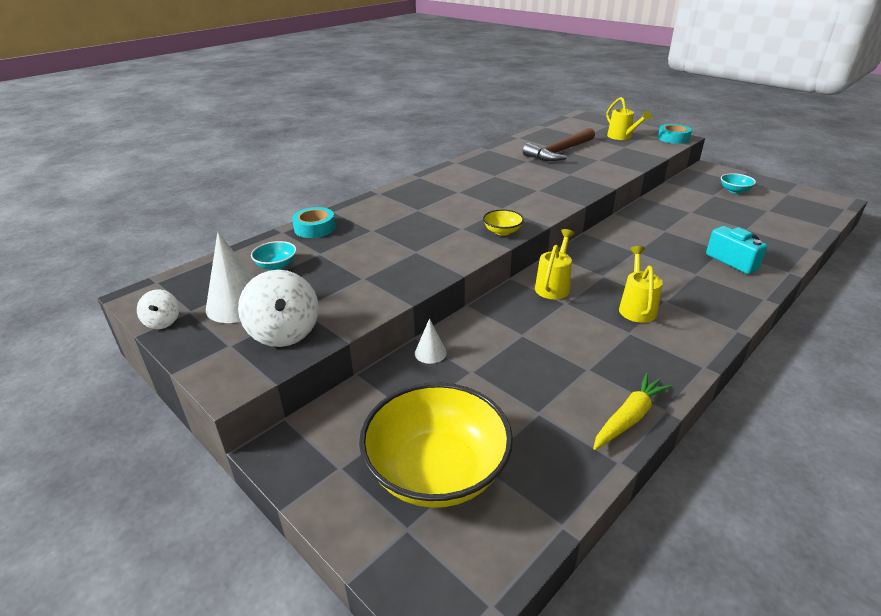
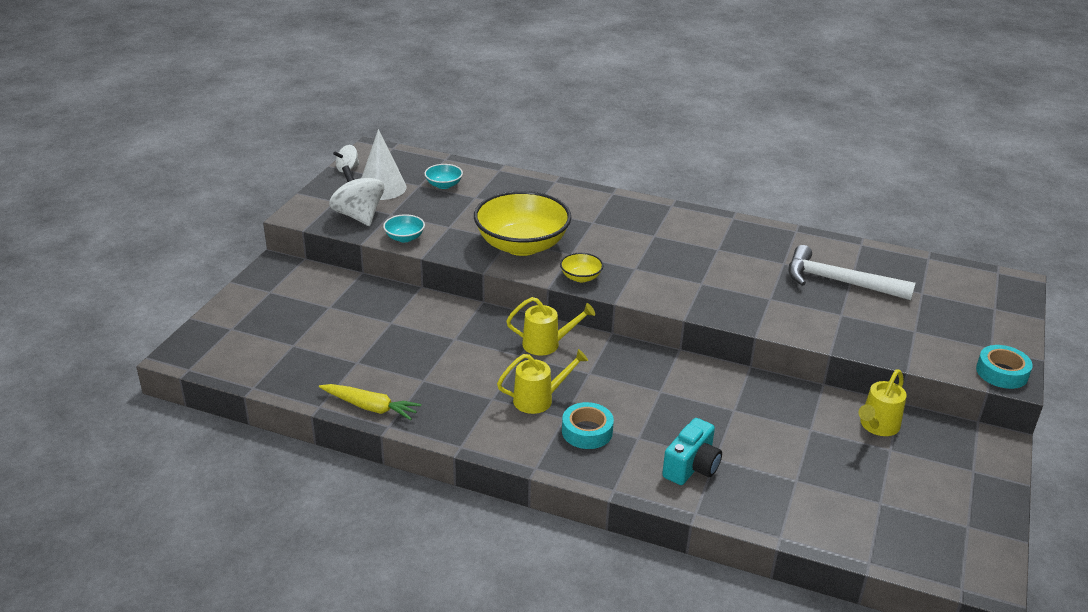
camera: 65 degrees right, 0 degrees up
(284, 332) = (358, 216): white spinning top -> white spinning top turned 105 degrees clockwise
(315, 228) = (516, 182): turquoise tape -> turquoise tape (587, 431)
(430, 353) = (404, 298): white cone -> none
(437, 471) = (281, 329): yellow bowl -> yellow bowl (522, 245)
(559, 152) = (839, 282): brown hammer -> white hammer
(622, 137) = (955, 325): yellow watering can -> yellow watering can (877, 426)
(734, 190) = (927, 470): turquoise bowl -> turquoise bowl (404, 238)

